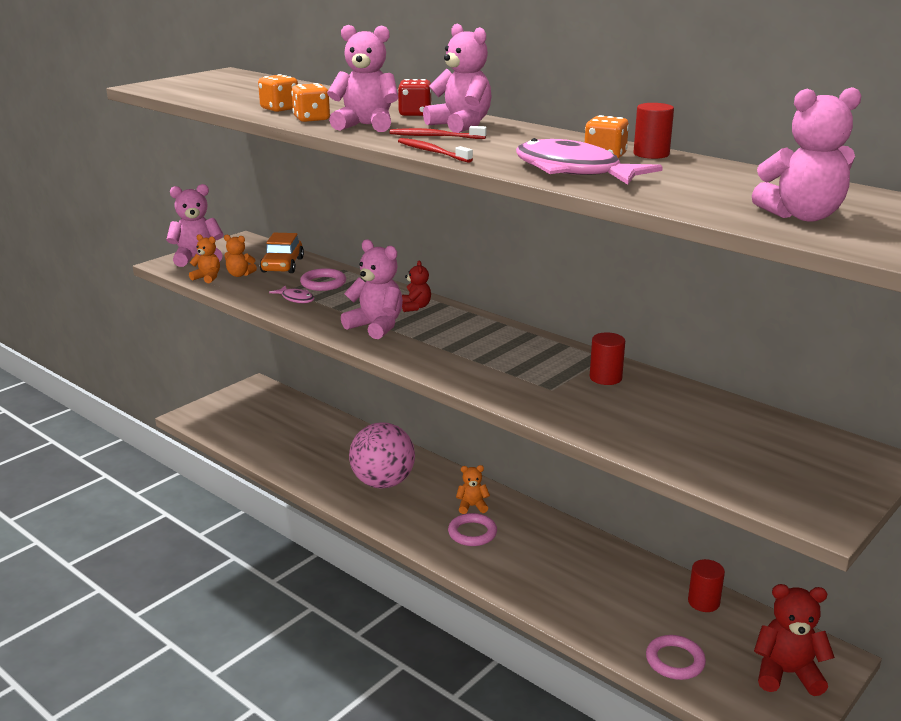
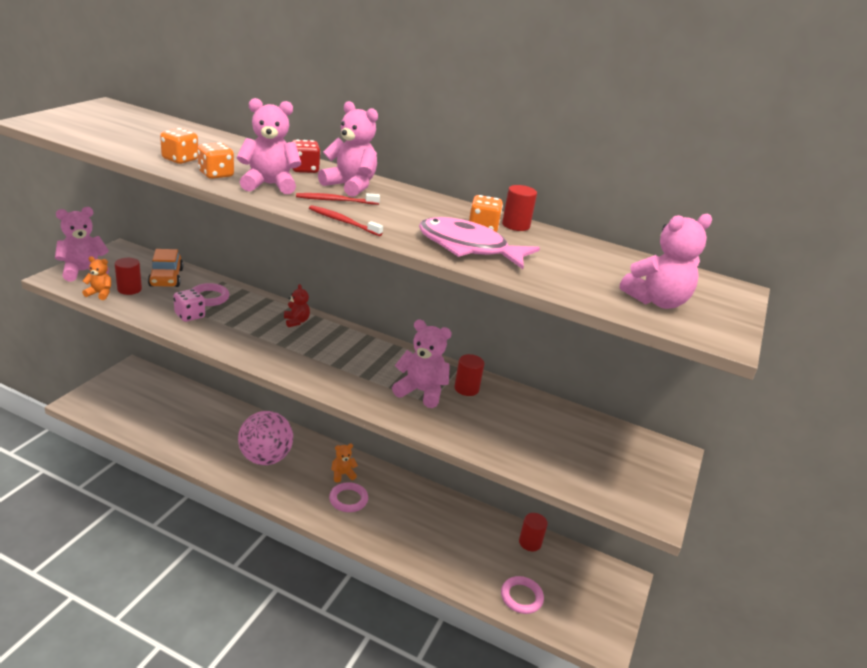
camera: 20 degrees left, 5 degrees up
(239, 274) = (129, 289): orange teddy bear -> red cylinder
(296, 299) = (190, 316): pink fish -> pink dice
(376, 326) = (269, 344): pink teddy bear -> pink teddy bear (421, 392)
(787, 673) = (597, 596): red teddy bear -> none

